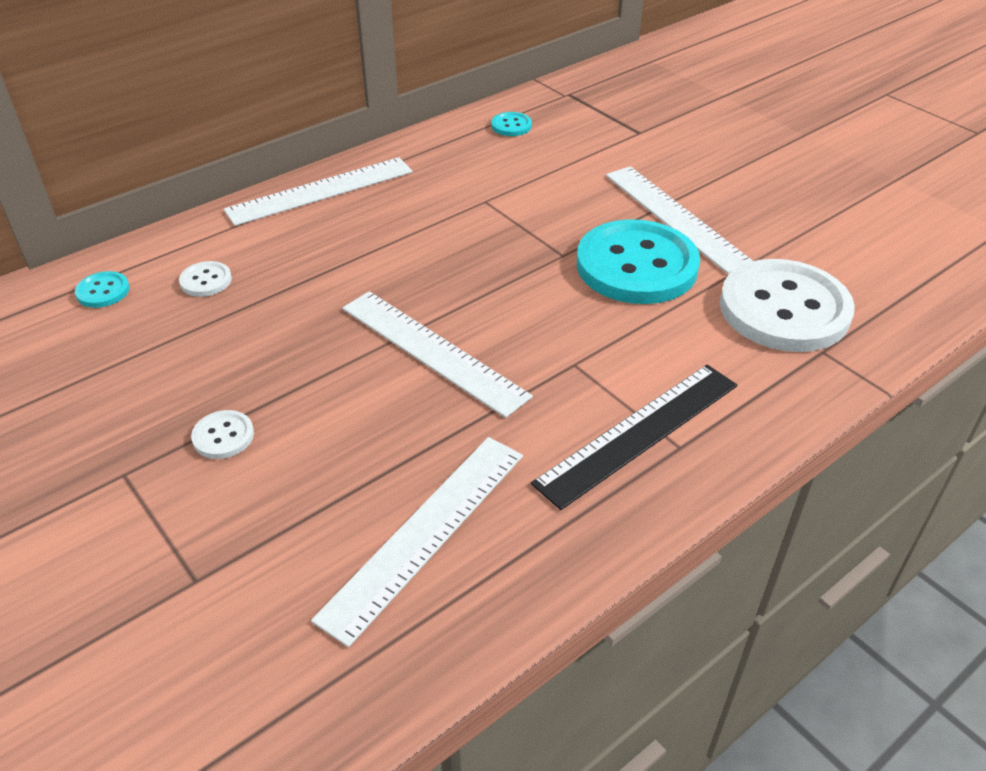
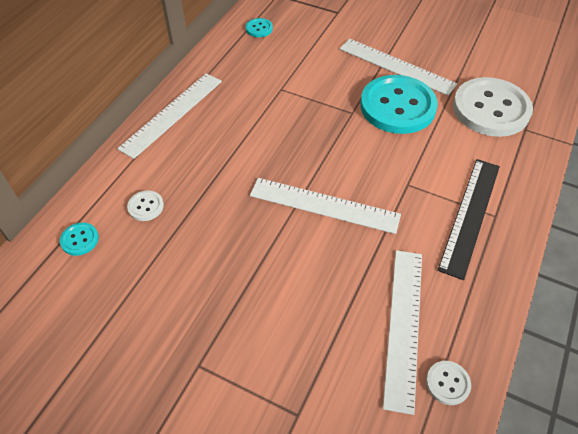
camera: 25 degrees left, 10 degrees up
(223, 436) = (242, 313): white button -> white button (447, 383)

